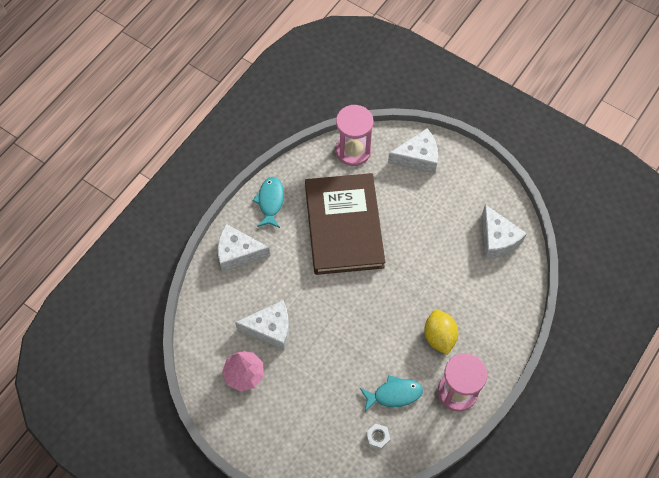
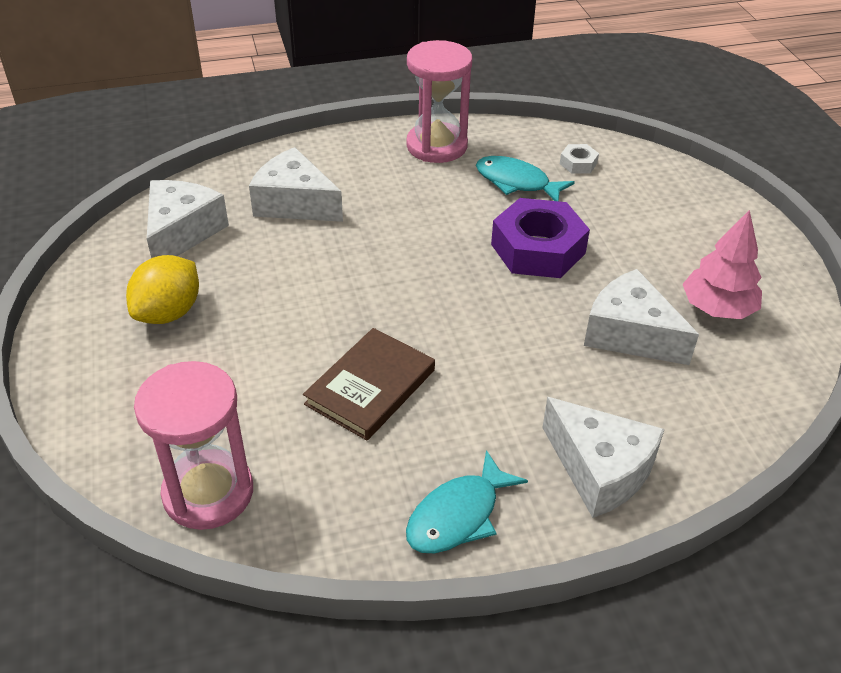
camera: 140 degrees left, 20 degrees down
(344, 226) = (370, 387): brown book -> brown book, size x0.52
(345, 352) = (538, 249): none -> purple nut
(418, 157) = (124, 400): white cheese -> white cheese (295, 203)
(439, 337) = (395, 195): yellow lemon -> yellow lemon (169, 313)

